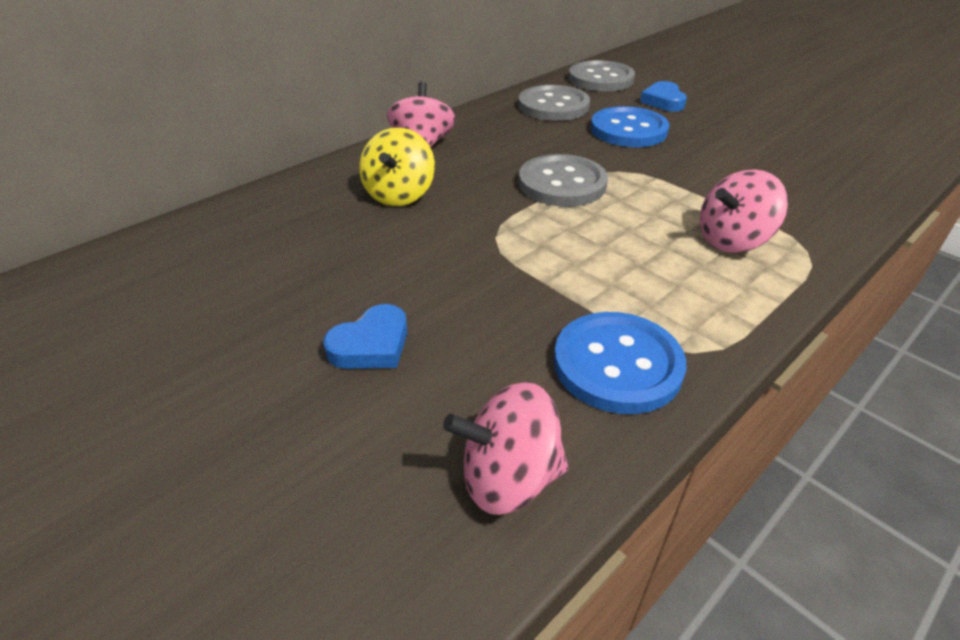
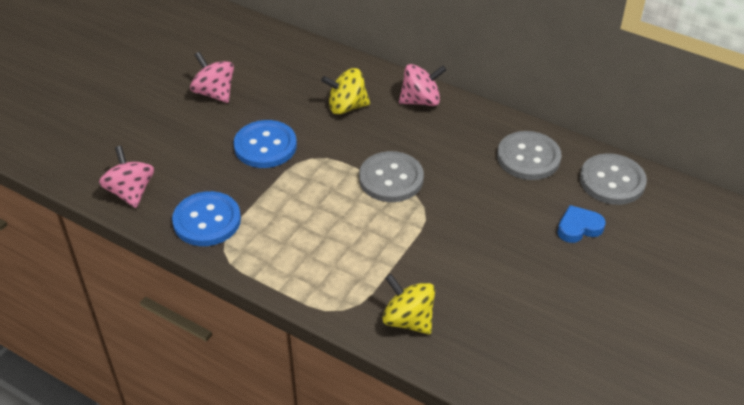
camera: 75 degrees right, 5 degrees up
(371, 345) = (203, 132): blue heart -> none
(628, 130) = (501, 207): blue button -> blue button (265, 146)
(732, 240) = (343, 270): pink spinning top -> pink spinning top (214, 93)
(814, 207) = (408, 320): none -> yellow spinning top

